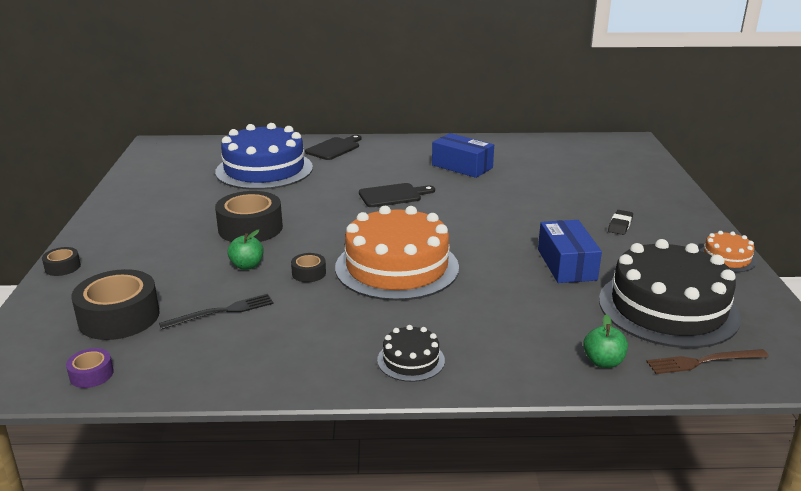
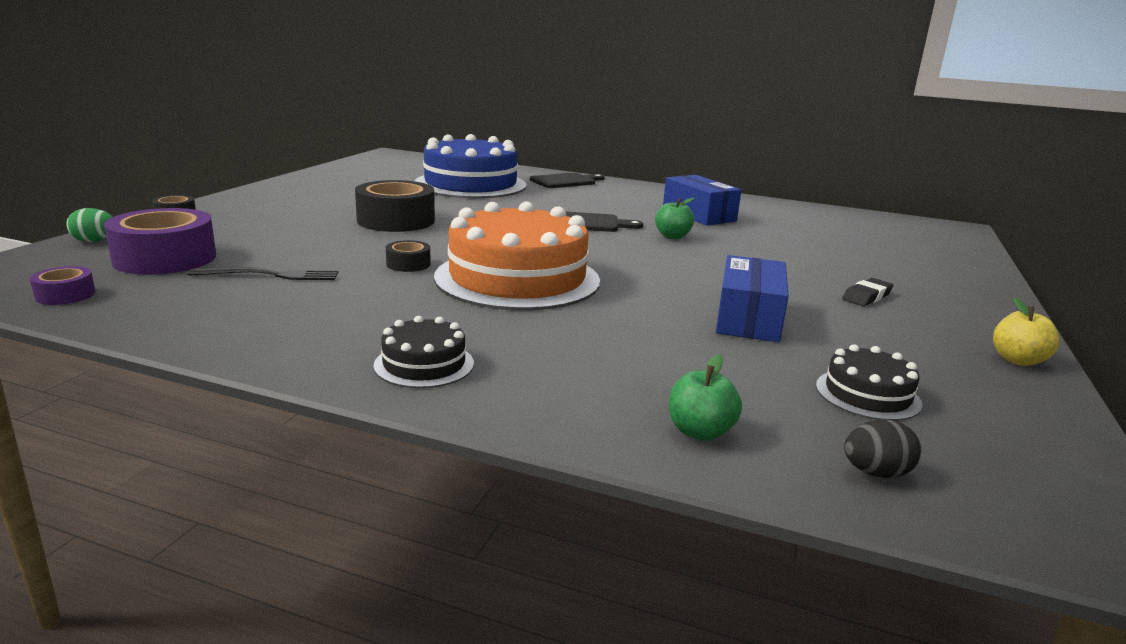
camera: 20 degrees right, 5 degrees down
(35, 314) = (95, 241): none -> green egg
(119, 317) = (165, 258): black tape -> purple tape
(247, 266) = (351, 246): green apple -> green apple (672, 236)
(668, 308) = (867, 394): black cake -> black cake, size x0.45
(703, 361) = (875, 473): brown fork -> black egg
(726, 258) = (1017, 360): orange cake -> yellow apple

